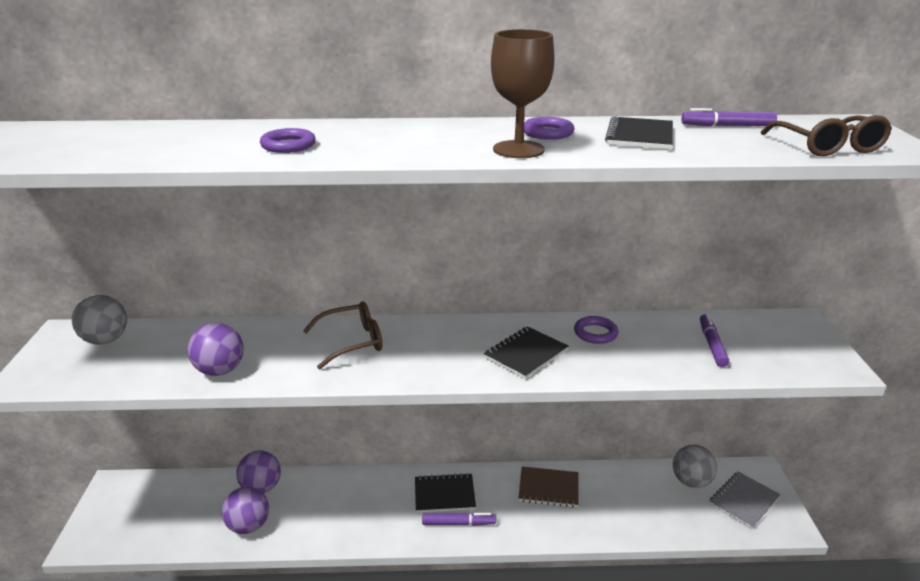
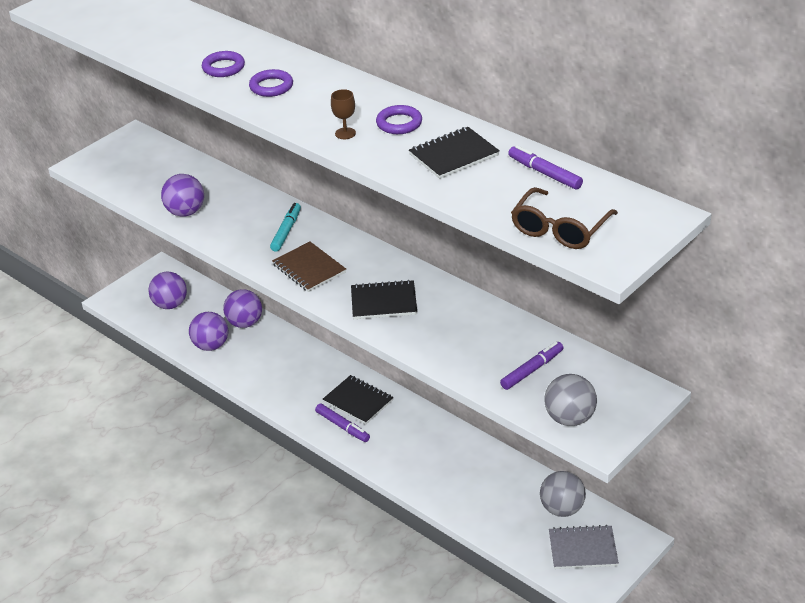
camera: 45 degrees right, 10 degrees up
(105, 340) = (149, 154): grey ball -> grey ball (569, 418)
(160, 512) = (170, 305): none -> purple ball
(352, 342) = (286, 231): brown glasses -> turquoise marker
(518, 149) = (345, 133): brown goblet -> brown goblet, size x0.48
(548, 488) = (439, 443): brown notebook -> brown notebook (309, 268)
(595, 333) = (460, 313): purple ring -> purple ring (271, 86)

